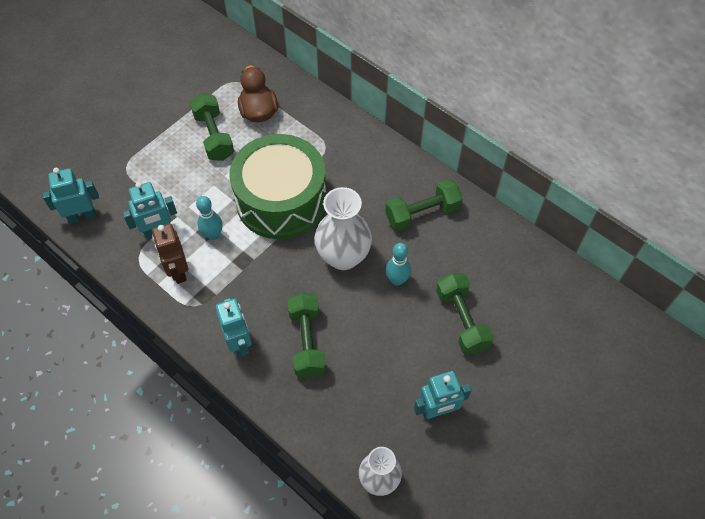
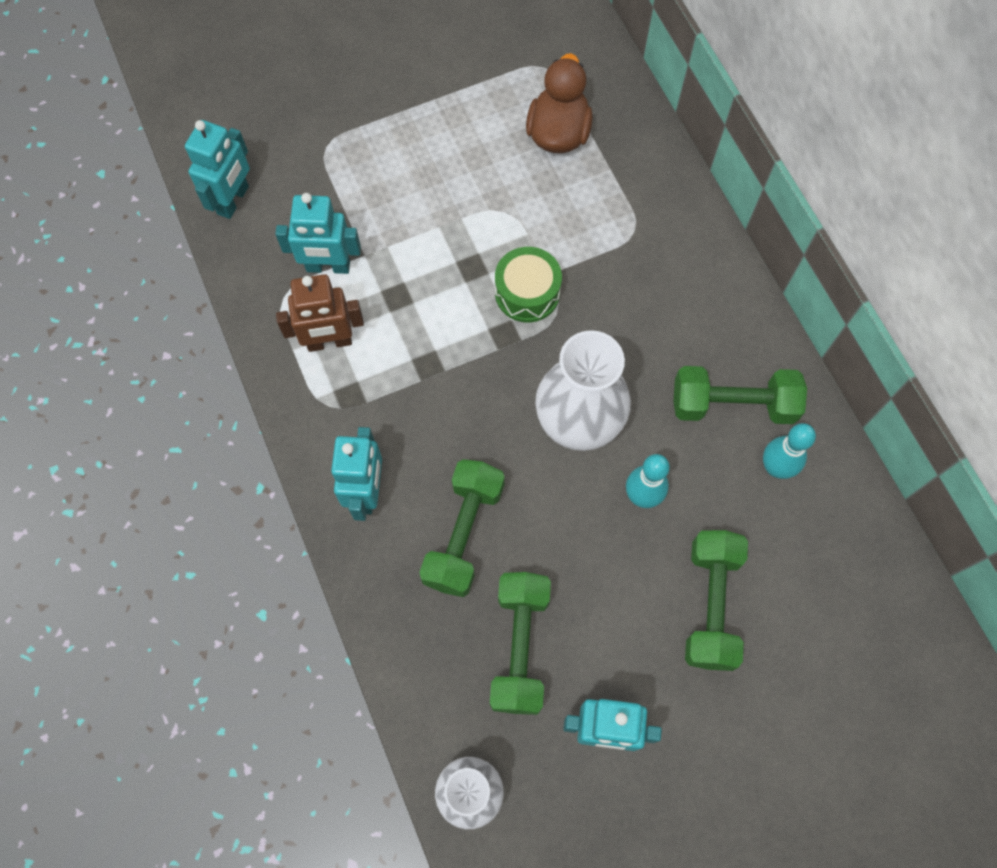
camera: 25 degrees right, 10 degrees up
(82, 216) = (233, 200): turquoise robot -> turquoise robot turned 105 degrees clockwise
(178, 271) = (329, 342): brown robot -> brown robot turned 105 degrees counterclockwise
(213, 235) = (403, 307): turquoise bowling pin -> turquoise bowling pin (775, 468)
(214, 136) = (474, 147): green dumbbell -> green dumbbell (520, 647)
(281, 200) = (527, 292): green drum -> green drum, size x0.44

